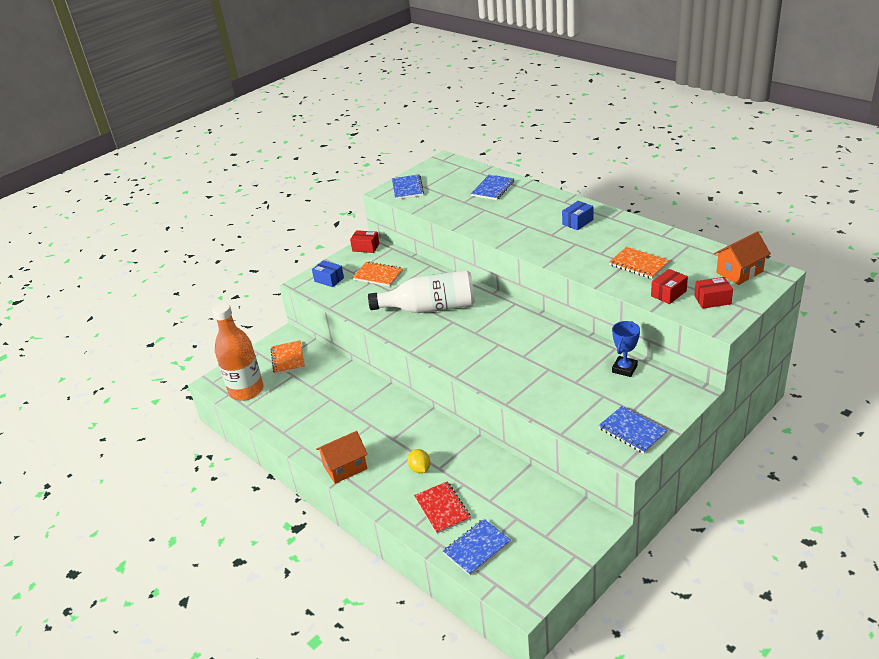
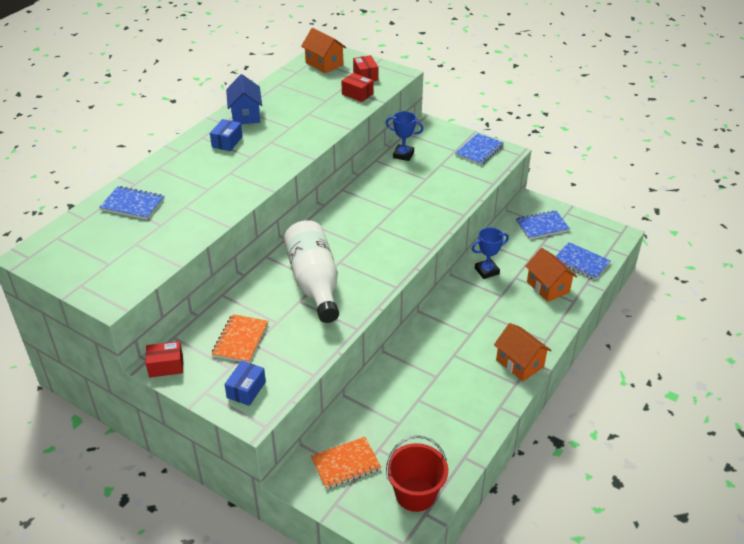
camera: 105 degrees left, 5 degrees up
(246, 390) = (415, 494): orange bottle -> red bucket
(366, 247) = (166, 366): red box -> red box turned 75 degrees clockwise
(407, 188) = (106, 280): blue notebook -> blue notebook (542, 226)
(420, 469) = (505, 308): yellow lemon -> none
(442, 508) = (548, 287): red notebook -> orange house
(479, 462) = (486, 271): none -> blue trophy
(577, 222) = (227, 142): blue box -> blue box turned 75 degrees clockwise
(625, 229) = (246, 115): none -> blue house
(638, 264) = (311, 108): orange notebook -> none

